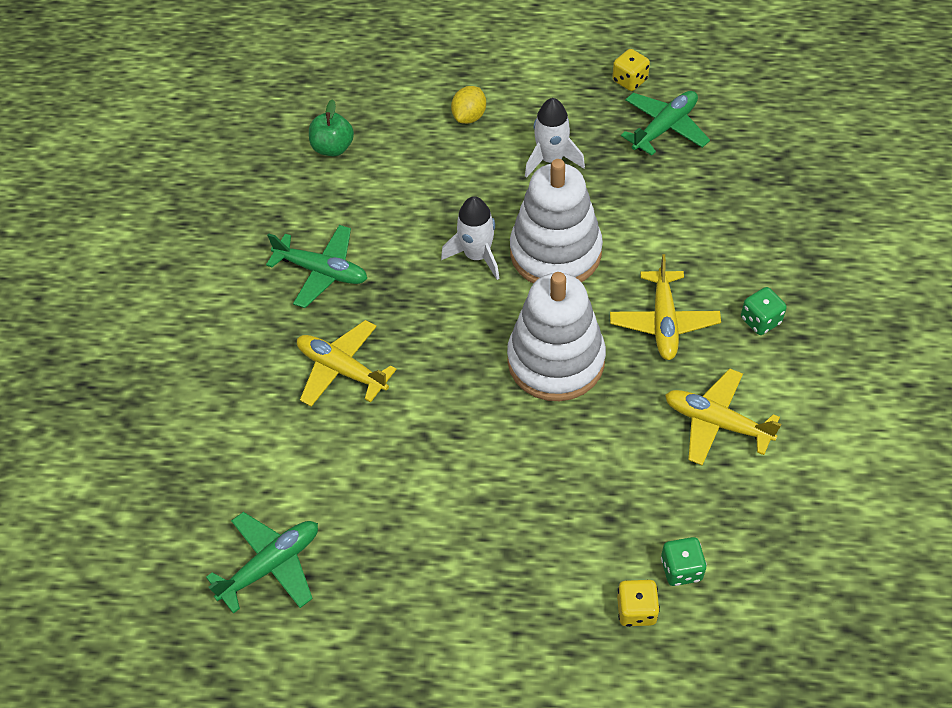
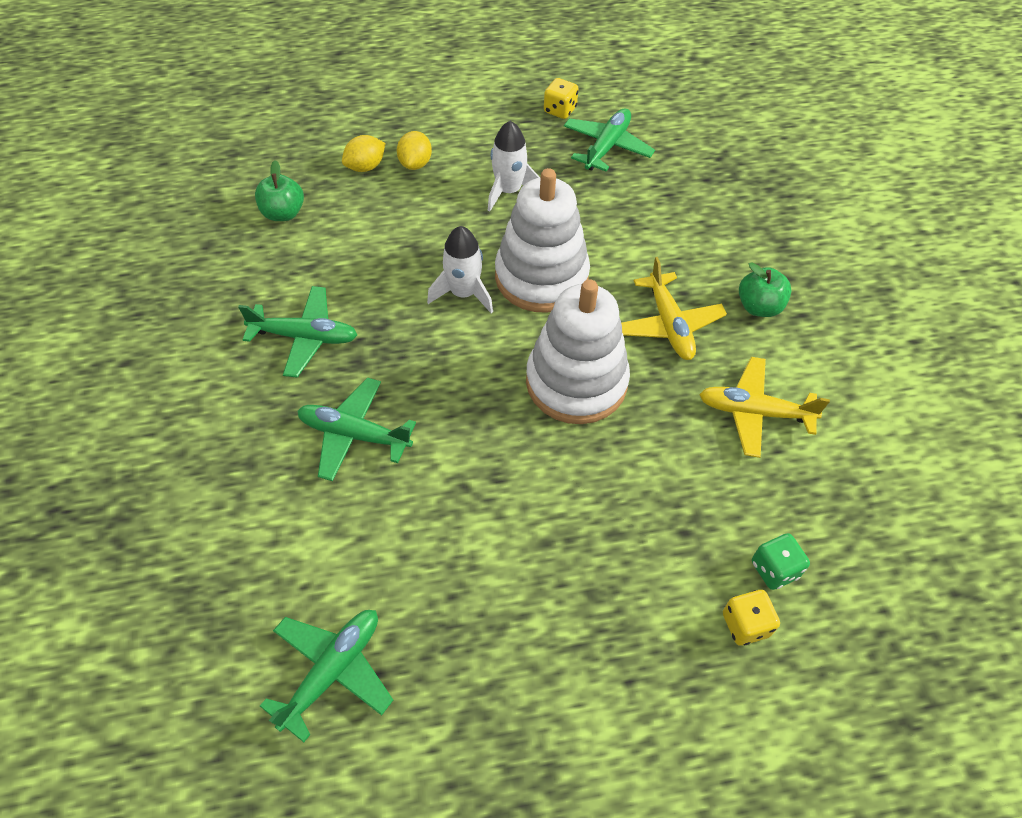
camera: 20 degrees left, 0 degrees up
(342, 369) = (354, 435): yellow plane -> green plane
(421, 112) = (365, 167): none -> yellow lemon
(760, 320) = (759, 307): green dice -> green apple

